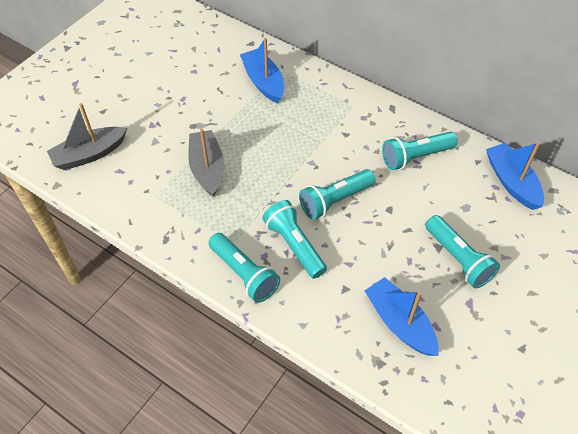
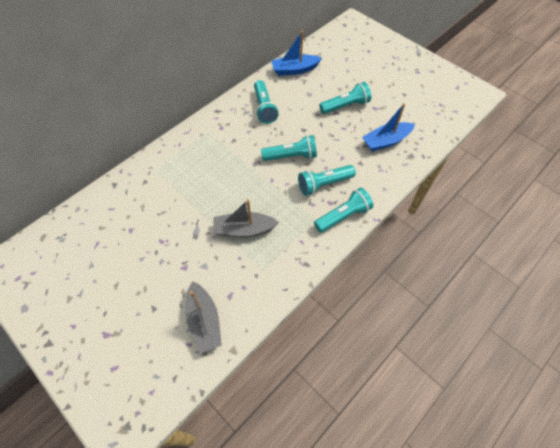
camera: 80 degrees left, 5 degrees up
(263, 82) = (163, 181): blue boat -> none
(335, 200) = (291, 156): turquoise flashlight -> turquoise flashlight turned 75 degrees counterclockwise

